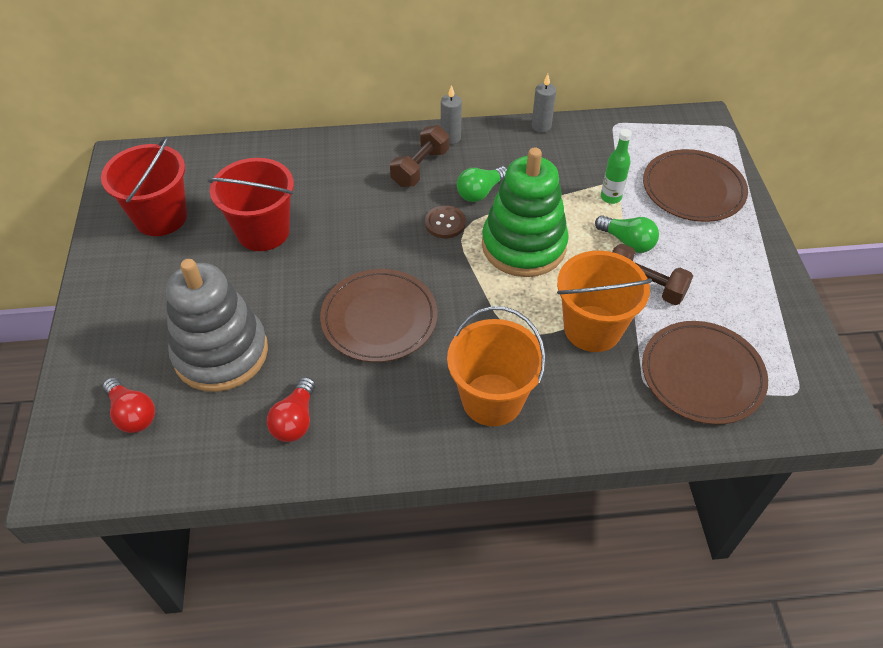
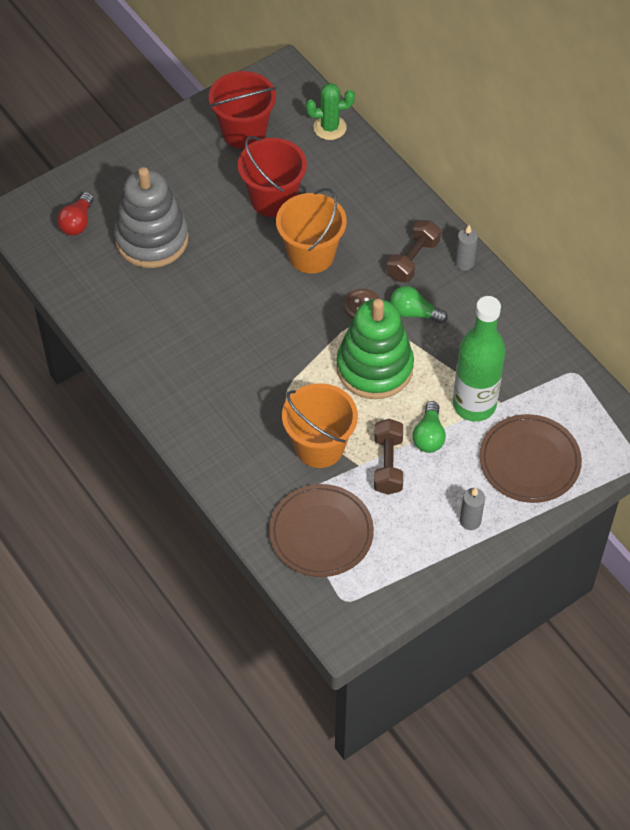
camera: 60 degrees right, 5 degrees up
(220, 156) = (329, 127): none -> green cactus
(295, 420) = (127, 309): red light bulb -> none
(379, 318) = (240, 311): brown plate -> none
(420, 168) = (412, 260): brown dumbbell -> brown dumbbell turned 60 degrees counterclockwise
(492, 399) = (214, 411): orange bucket -> orange bucket (311, 255)
(541, 126) = (529, 319): grey candle -> grey candle (470, 521)
(610, 197) = (474, 405): green bottle -> green bottle, size x2.14

